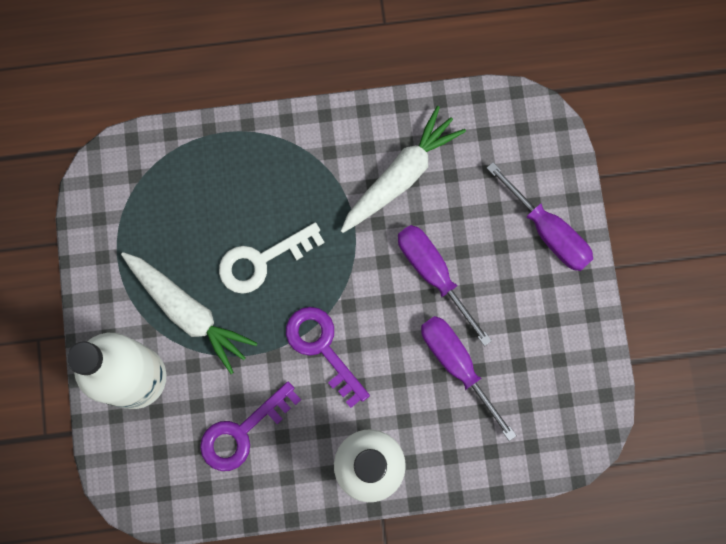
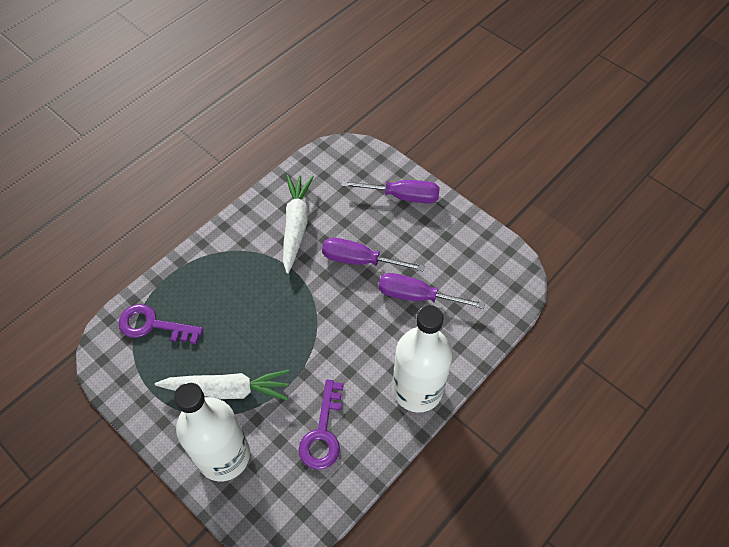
camera: 40 degrees left, 20 degrees down
(262, 260) = (251, 326): white key -> none
(322, 348) = (331, 346): purple key -> purple key (153, 325)

